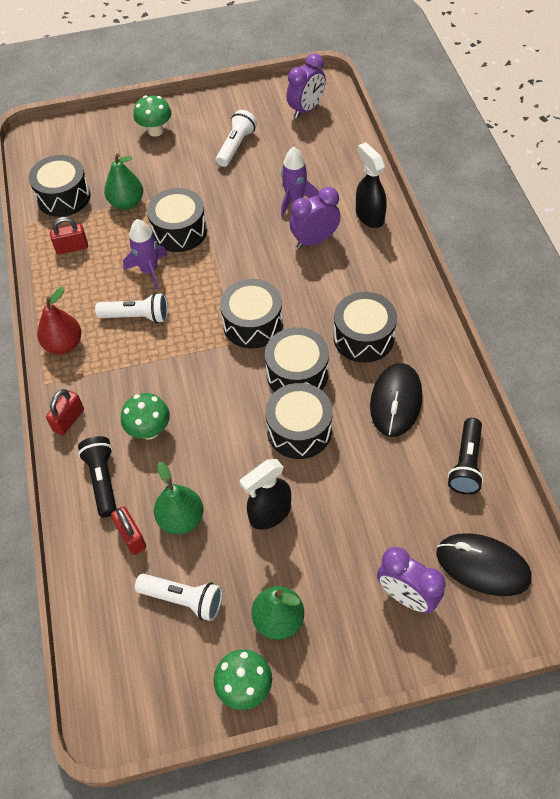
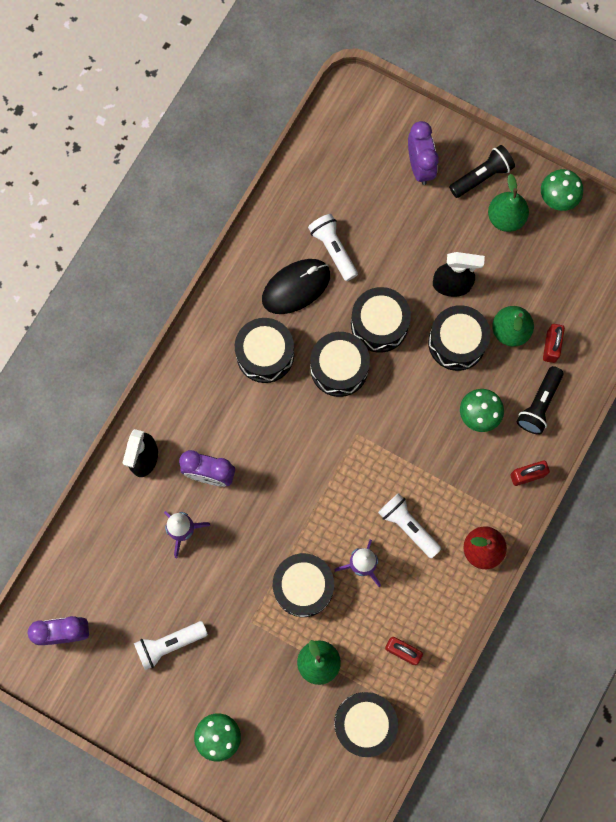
camera: 140 degrees left, 20 degrees up
(183, 599) = (551, 278): white flashlight -> white flashlight (333, 250)
(252, 324) = (330, 439): black drum -> black drum (457, 342)
(466, 464) = (299, 207): black flashlight -> black flashlight (481, 176)
(483, 566) = (358, 144): black mouse -> none

